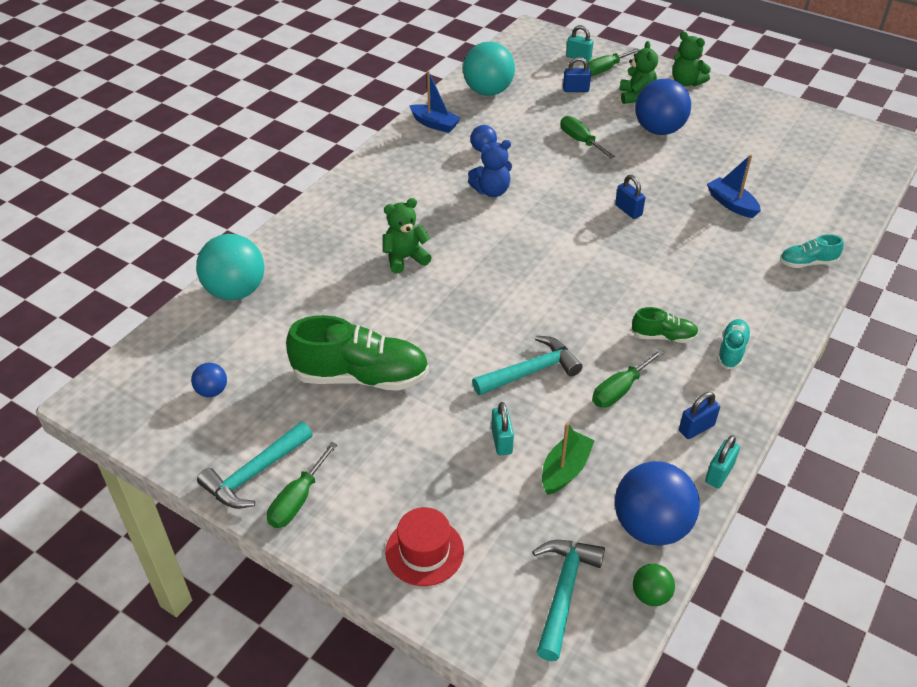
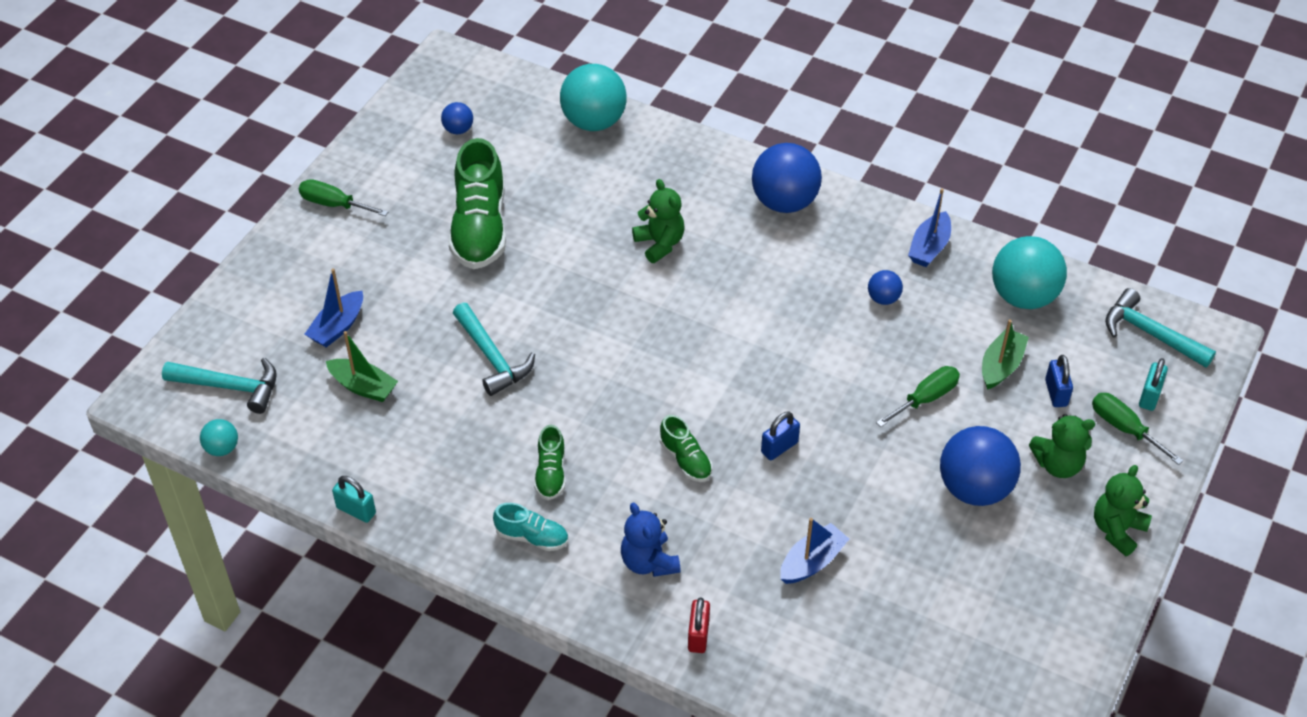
camera: 85 degrees right, 5 degrees up
(255, 473) = (363, 173): turquoise hammer -> turquoise hammer (1150, 334)
(424, 551) = (277, 291): red hat -> none
(483, 493) = (338, 327): none -> blue boat
(491, 191) = (796, 311): blue teddy bear -> blue teddy bear (649, 562)
(501, 441) = (399, 338): turquoise padlock -> none
(551, 107) = (1001, 366): none -> green boat
(619, 390) = (468, 431): green screwdriver -> none
(643, 258) = (685, 460): none -> green shoe
(650, 595) = (222, 448): green ball -> turquoise ball
(651, 526) = (295, 451): blue ball -> blue ball (784, 202)
(696, 428) = (416, 495): blue padlock -> none
(807, 263) = (698, 635): turquoise shoe -> red padlock

